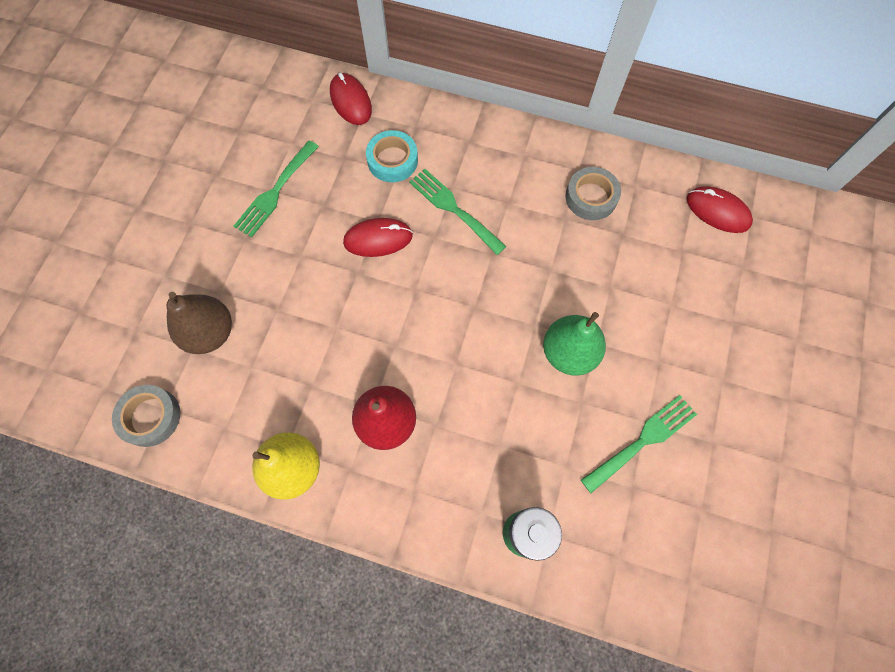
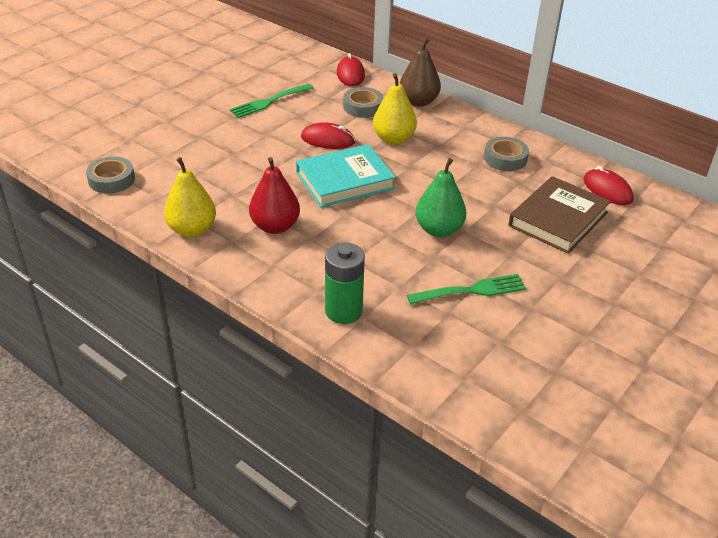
camera: 20 degrees right, 30 degrees down
(210, 333) = (179, 153): brown pear -> brown pear (418, 102)
(392, 160) = (363, 107): turquoise tape -> grey tape
(430, 307) = (345, 180): none -> turquoise book
(453, 209) = (393, 139): green fork -> yellow pear
(685, 283) = (558, 219): none -> brown book

